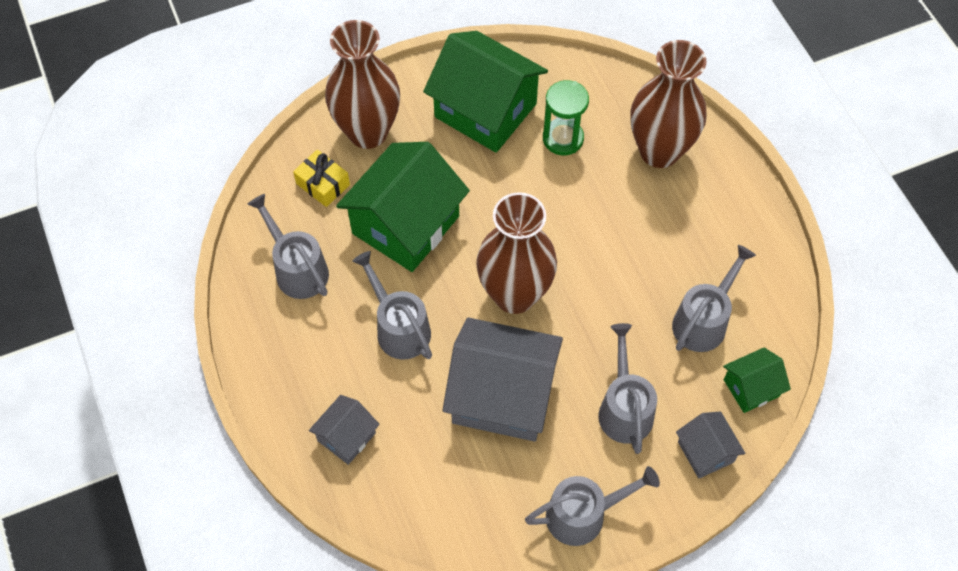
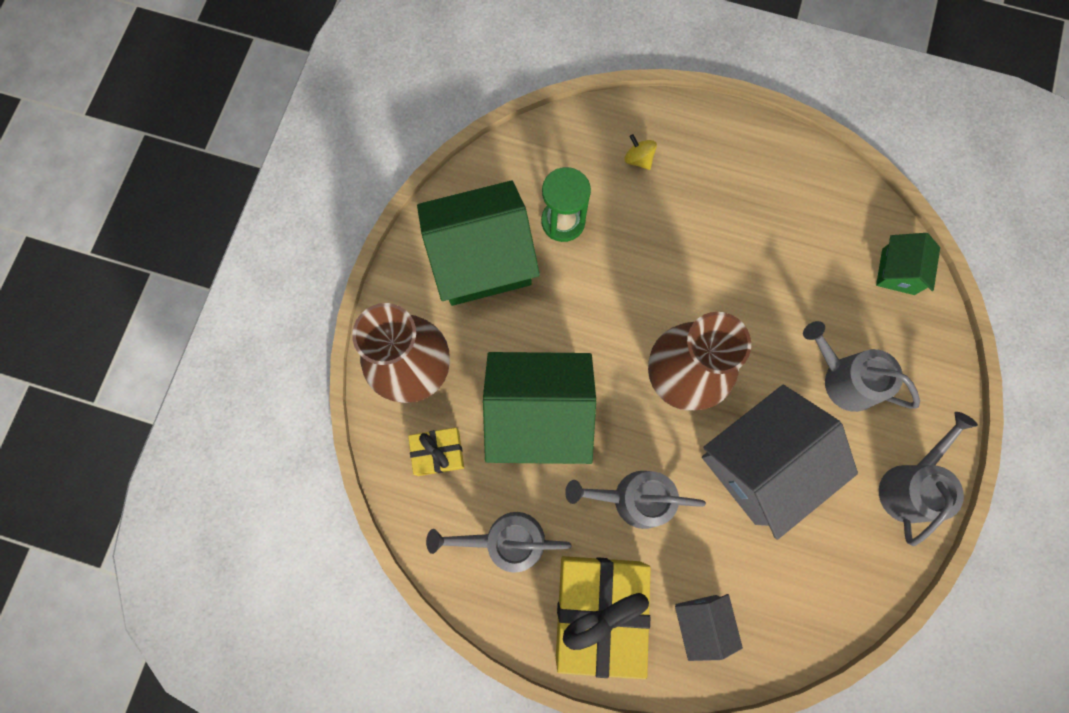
camera: 50 degrees left, 15 degrees up
(298, 362) = (599, 610): none -> yellow gift
(405, 225) = (538, 414): green house -> green house turned 75 degrees counterclockwise
(659, 151) = (638, 159): brown vase -> yellow spinning top
(703, 321) = (815, 257): grey watering can -> none
(705, 452) = (925, 350): grey house -> none

